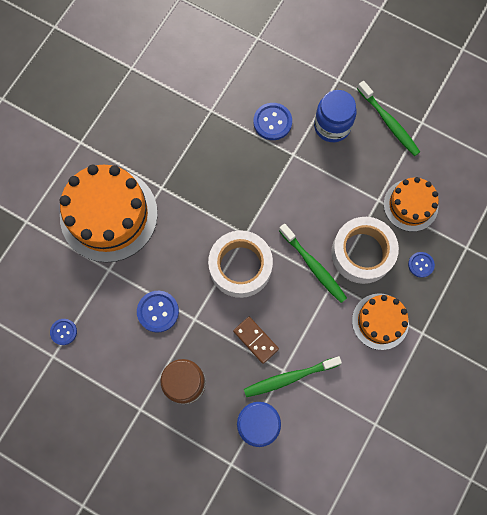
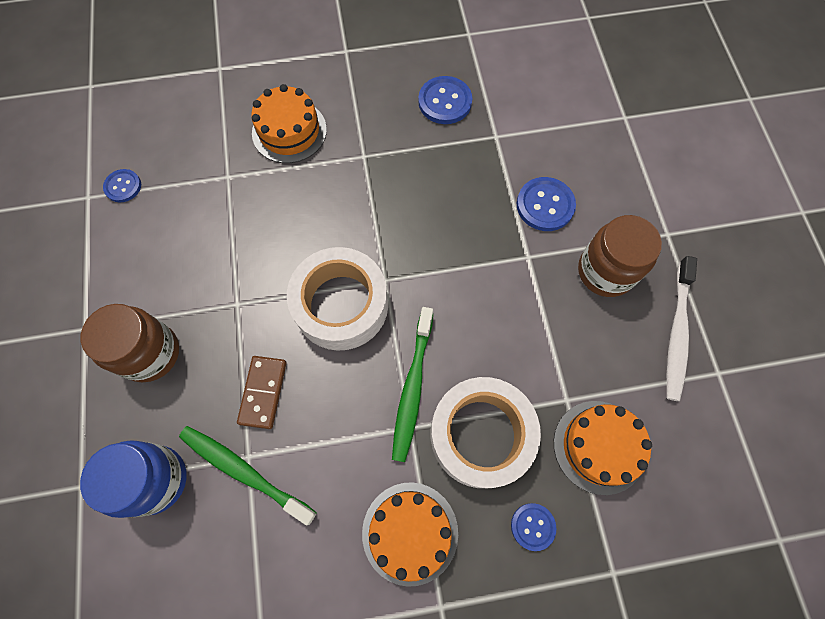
camera: 50 degrees right, 5 degrees down
(108, 215) = (289, 131): orange cake -> orange cake, size x0.56
(158, 311) = (216, 259): blue button -> blue button (445, 102)
(332, 126) = (605, 271): blue jar -> brown jar
(389, 122) = (677, 333): green toothbrush -> white toothbrush

